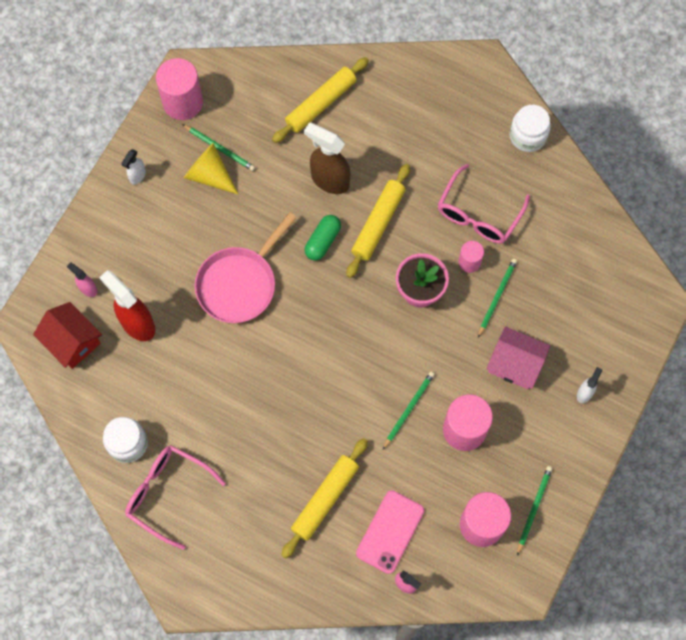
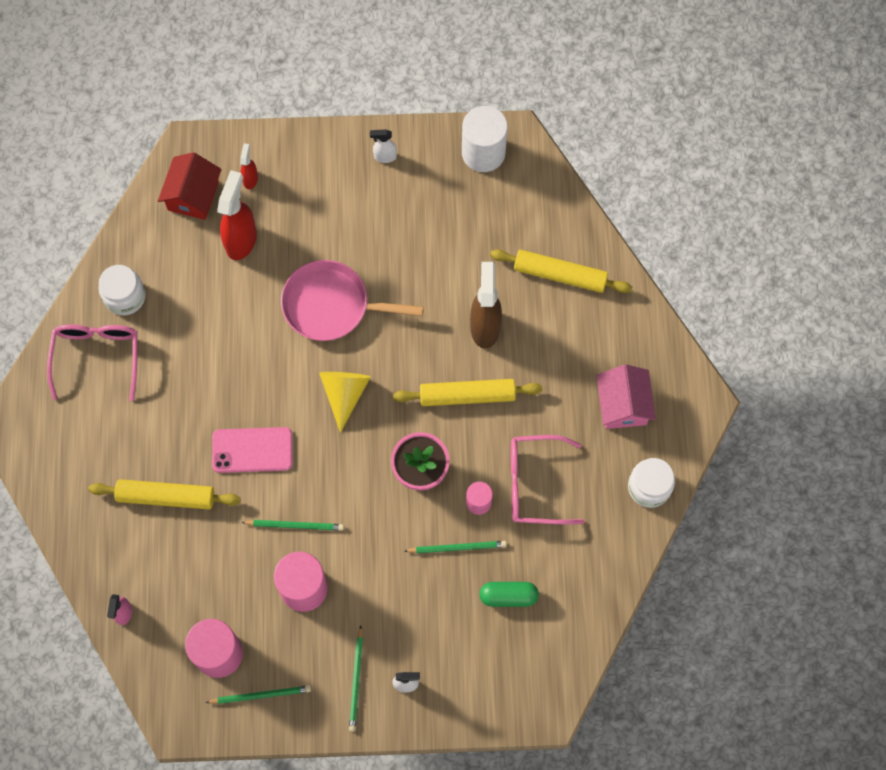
camera: 60 degrees right, 0 degrees up
(88, 288) = (250, 179): pink spray bottle -> red spray bottle
(183, 102) = (483, 152): pink cylinder -> white cylinder
(209, 175) = (424, 217): yellow cone -> yellow cone (345, 394)
(220, 148) = (456, 211): green pencil -> green pencil (356, 680)
(322, 241) = (418, 355): green capsule -> green capsule (508, 596)
(390, 532) = (166, 572): pink phone -> pink phone (252, 450)
(515, 364) = (398, 601): pink house -> pink house (623, 405)

